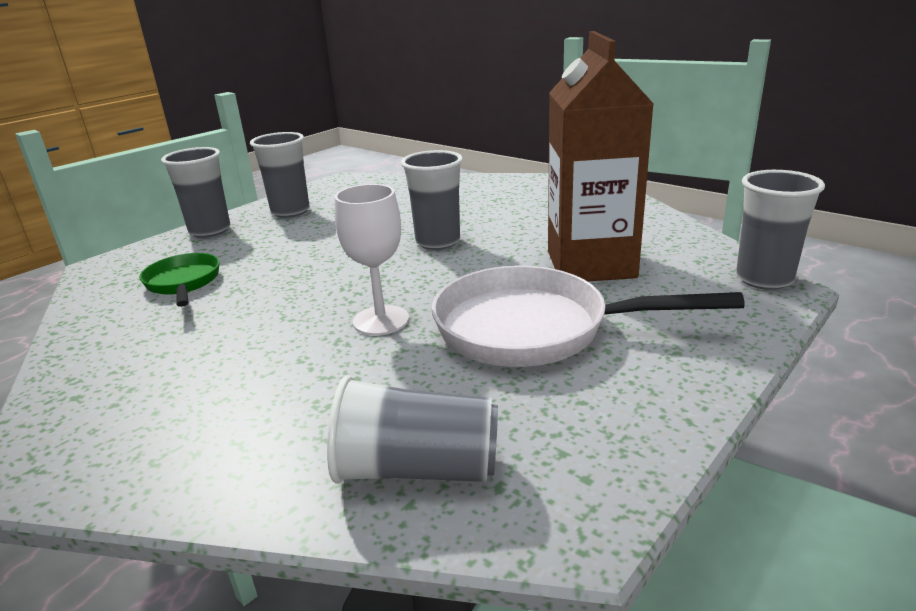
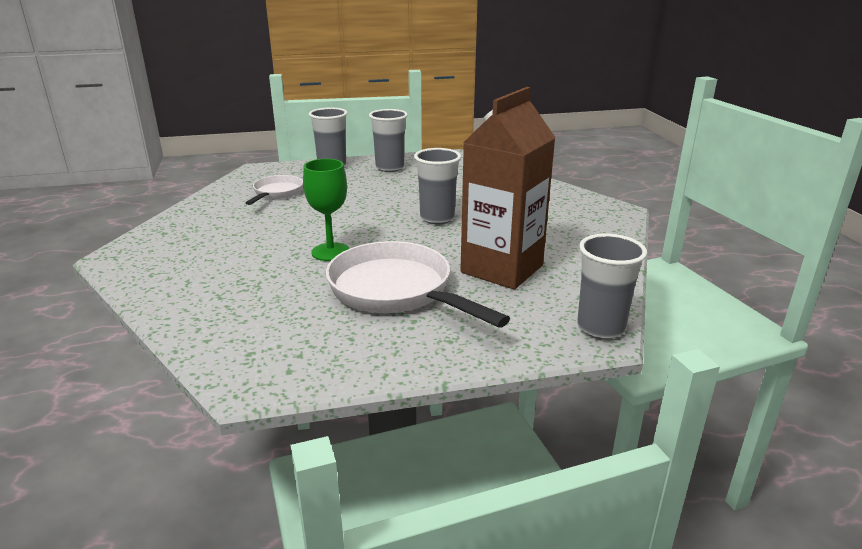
camera: 35 degrees right, 0 degrees up
(183, 283) = (276, 193): green pan -> white pan
(381, 320) = (330, 252): white goblet -> green goblet
(417, 469) = (231, 328): grey cup -> none

